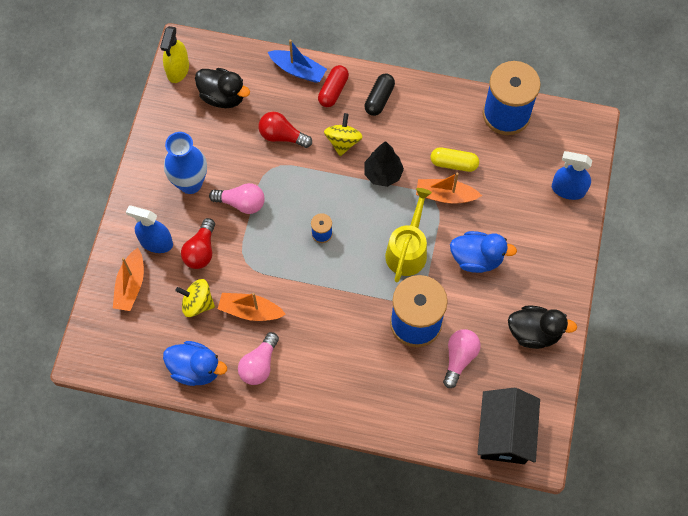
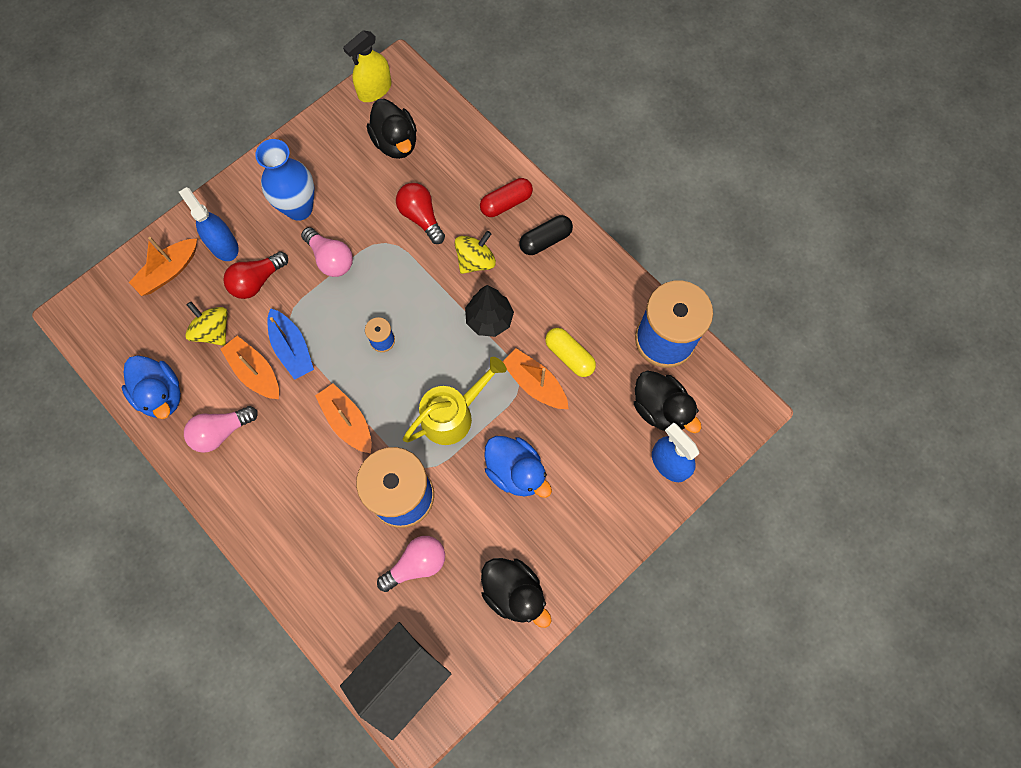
camera: 35 degrees right, 5 degrees up
(298, 70) = (488, 161): blue boat -> blue boat (292, 348)
(341, 301) = (347, 421): none -> orange boat
(537, 159) = (660, 409): none -> black duck

